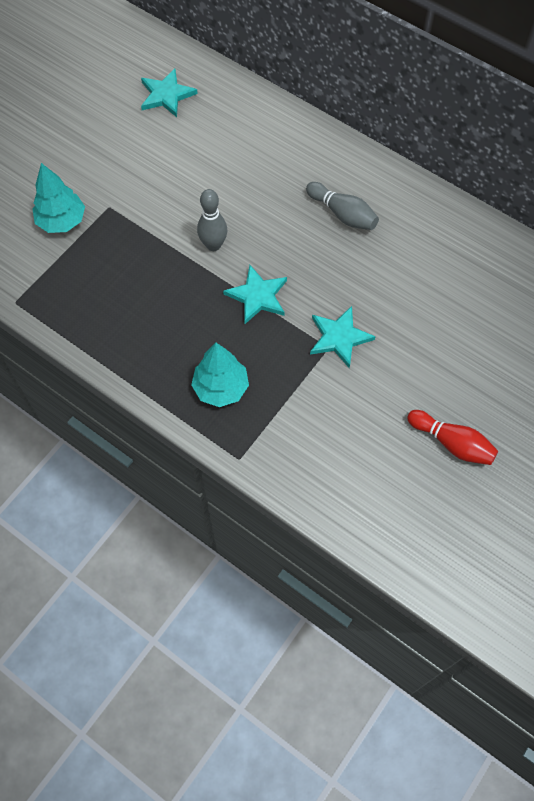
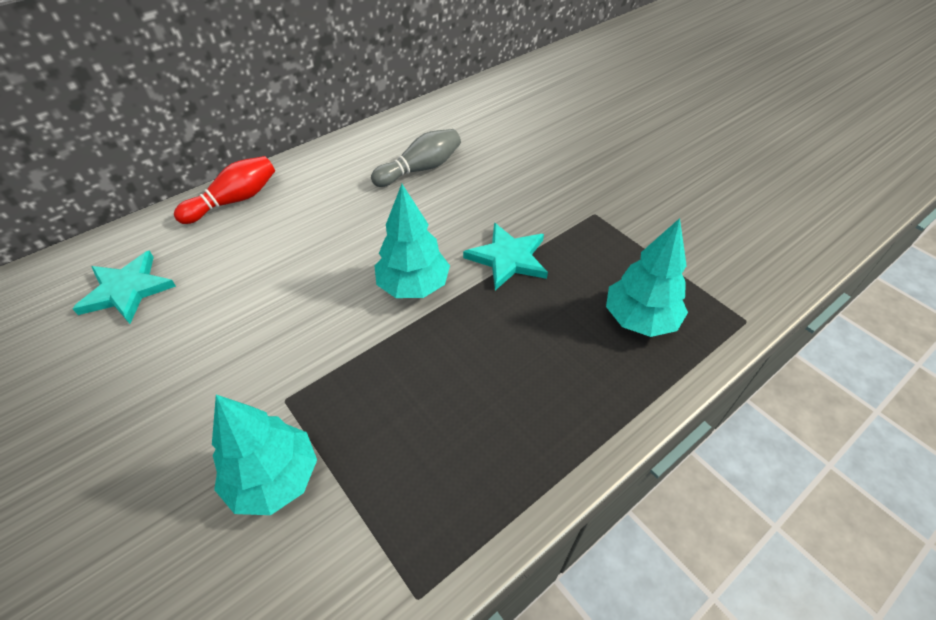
camera: 75 degrees left, 15 degrees down
(213, 245) = (413, 286): grey bowling pin -> turquoise tree
(339, 337) = (583, 203): turquoise star -> none
(452, 443) = (718, 154): red bowling pin -> red bowling pin (234, 200)

